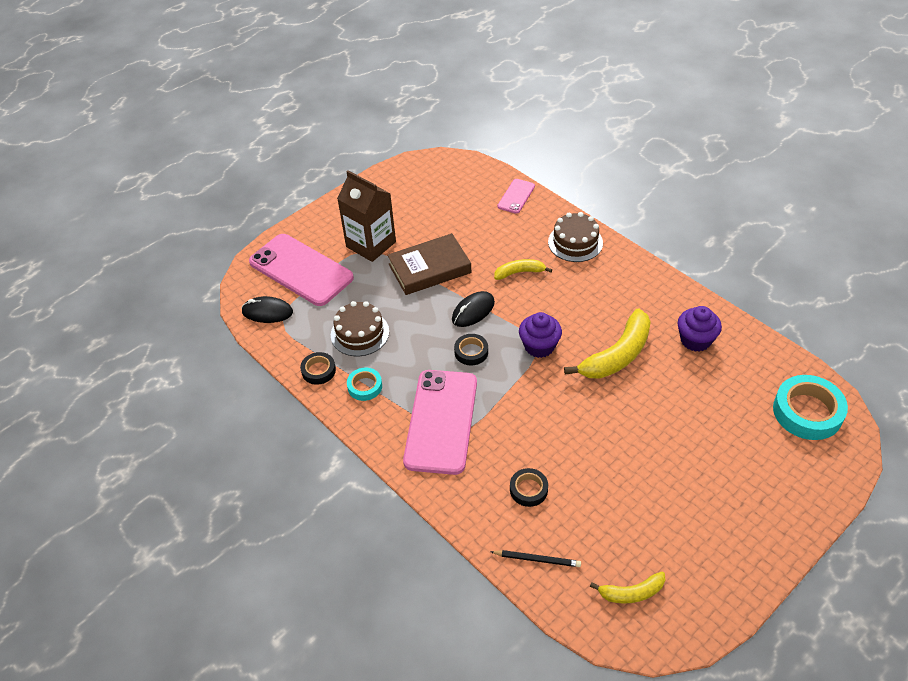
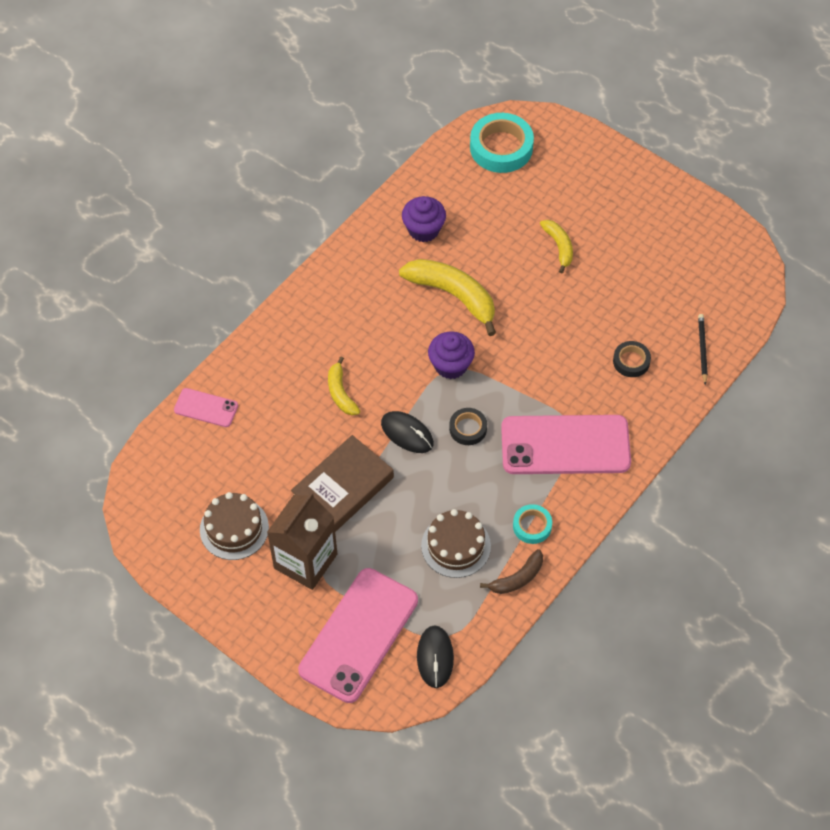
camera: 100 degrees left, 10 degrees up
(318, 371) = (517, 578): black tape -> brown banana
(429, 268) = (343, 488): brown book -> brown book turned 75 degrees clockwise
(575, 242) = (286, 340): brown cake -> brown cake (234, 528)
(631, 593) = (717, 279): yellow banana -> yellow banana (559, 247)

